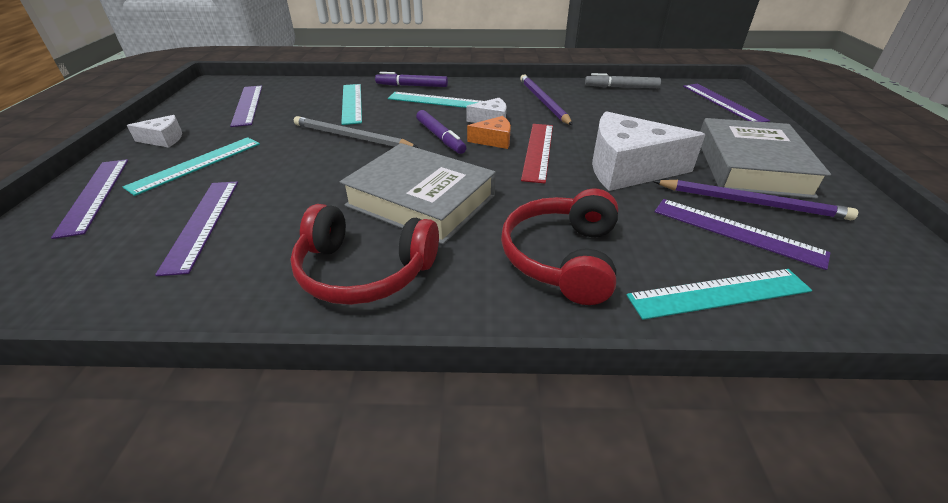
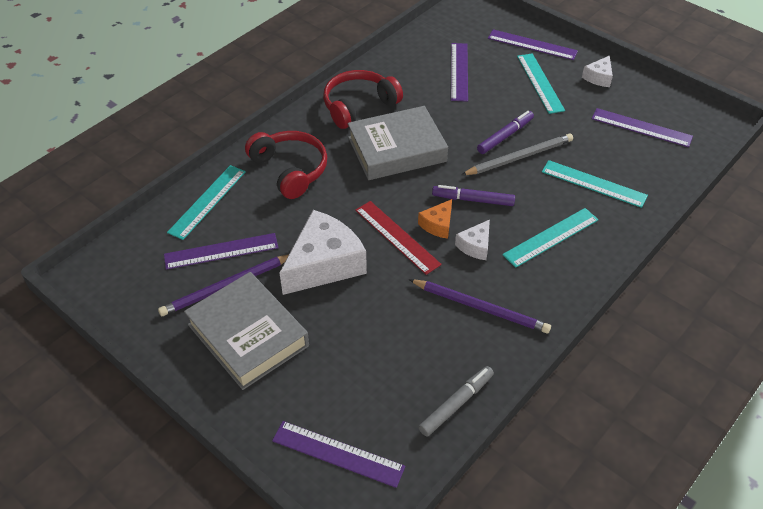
camera: 130 degrees right, 10 degrees up
(202, 223) = (459, 71): purple ruler -> purple ruler turned 60 degrees clockwise
(412, 86) = (608, 240): purple marker -> purple marker (505, 136)

